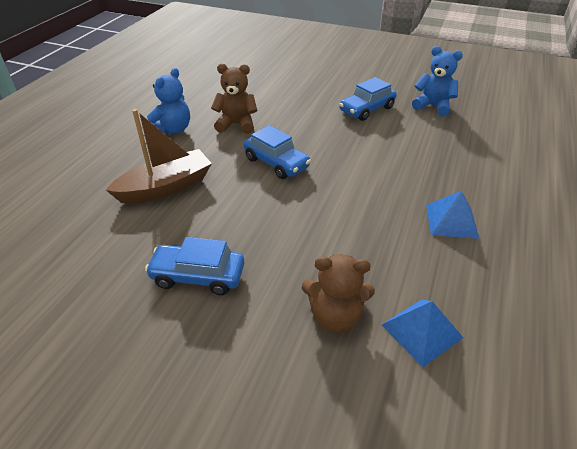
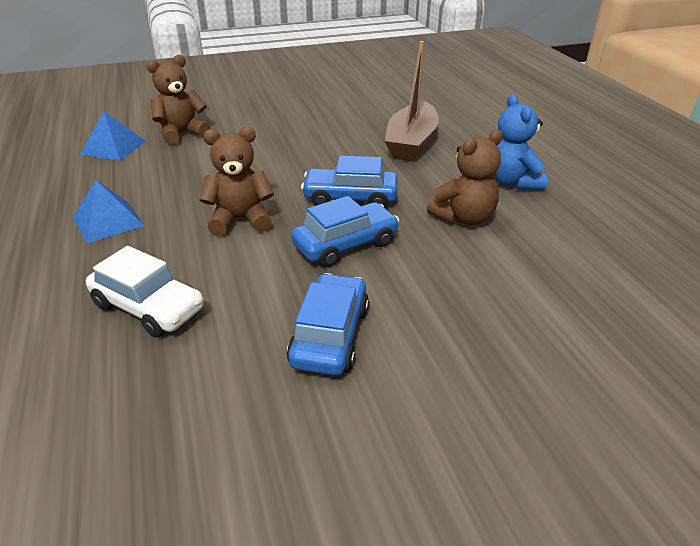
camera: 140 degrees right, 5 degrees down
(198, 276) = (297, 117): blue car -> blue car (345, 244)
(359, 179) = (240, 220): none -> brown teddy bear
(433, 106) = (209, 418): blue teddy bear -> none
(442, 151) = (148, 307): none -> white car

